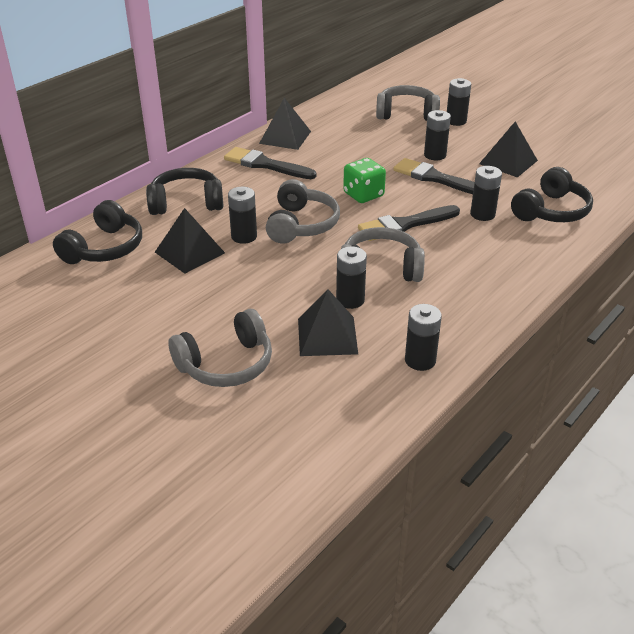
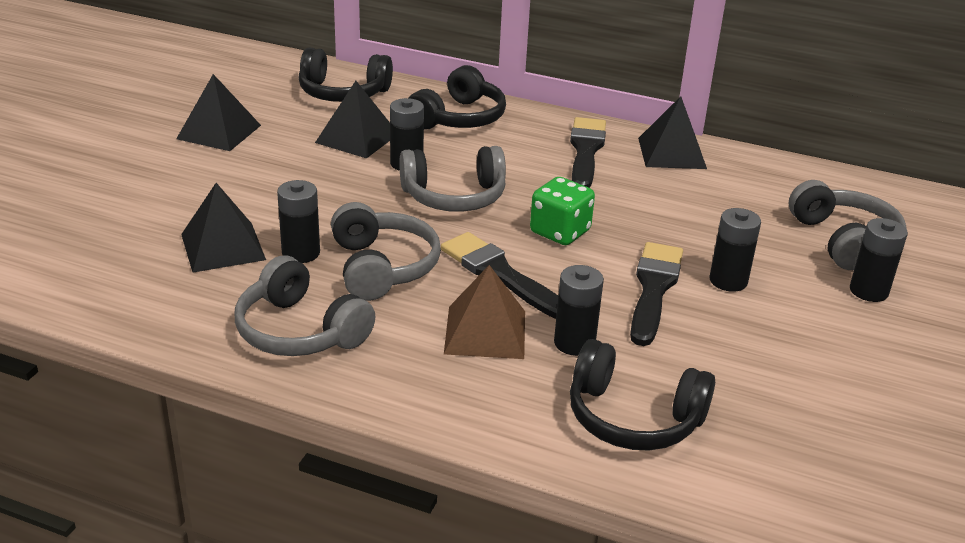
camera: 70 degrees right, 5 degrees down
(186, 203) = (459, 118): black headphones -> black headphones turned 60 degrees clockwise
(226, 364) = (158, 193): grey headphones -> grey headphones (300, 331)
(420, 360) = (188, 319): black battery -> none
(464, 241) = (485, 332): none -> brown pyramid
(508, 162) = (770, 359): black pyramid -> black pyramid (219, 132)

